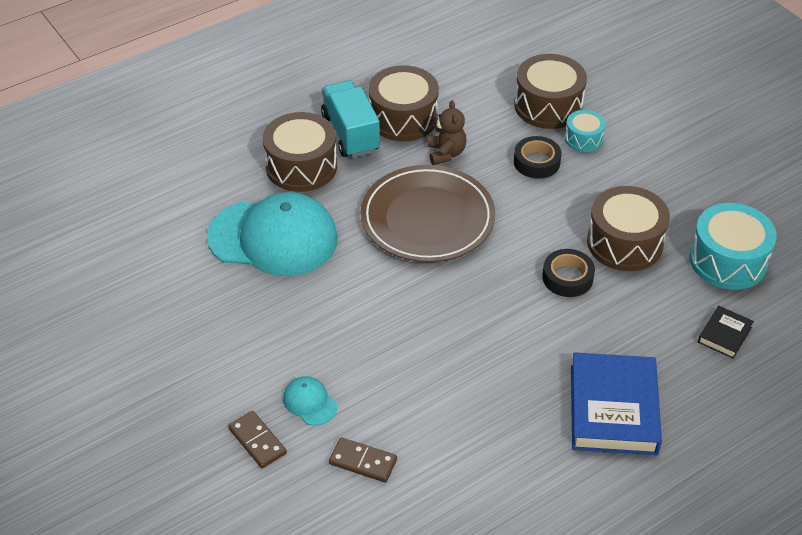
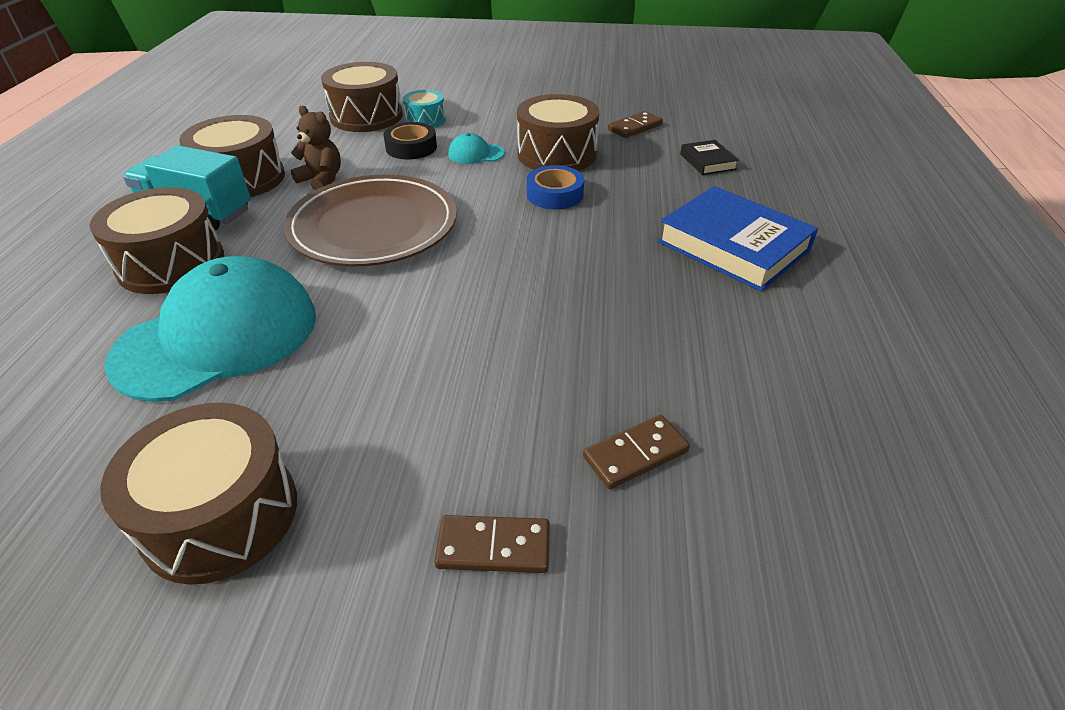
camera: 50 degrees left, 5 degrees down
(186, 335) = (220, 515): none -> brown drum
(310, 402) = (491, 450): turquoise cap -> turquoise cap (476, 154)
(567, 277) = (554, 194): black tape -> blue tape
(728, 260) = (635, 127): turquoise drum -> brown domino

